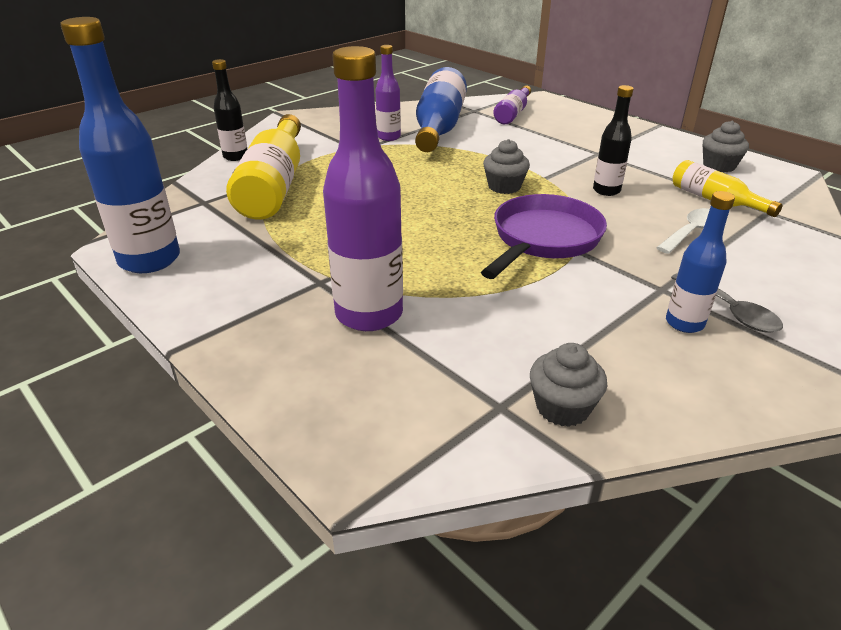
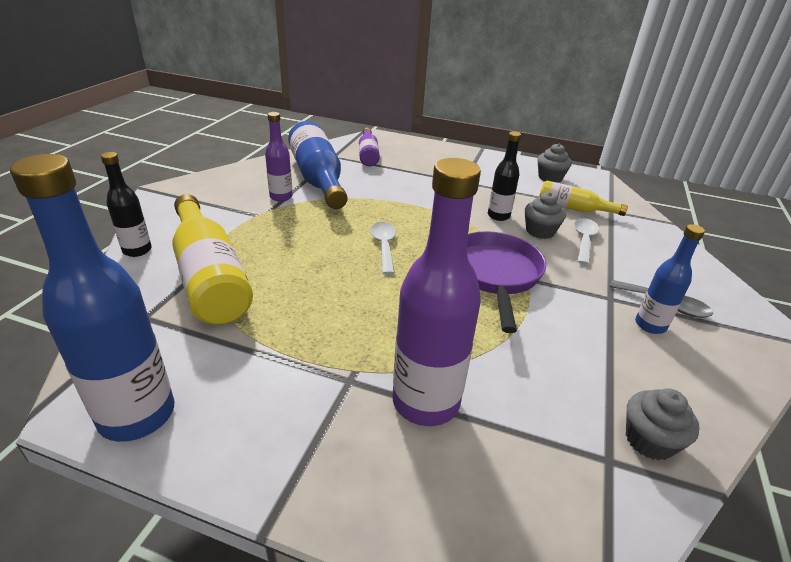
camera: 30 degrees left, 0 degrees up
(449, 193) = (384, 246): none -> white spoon
(504, 187) = (422, 229): grey cupcake -> grey cupcake (540, 231)

